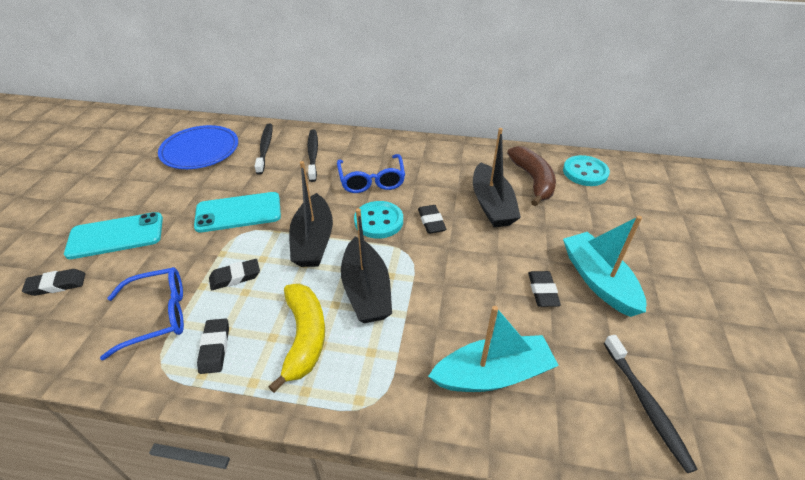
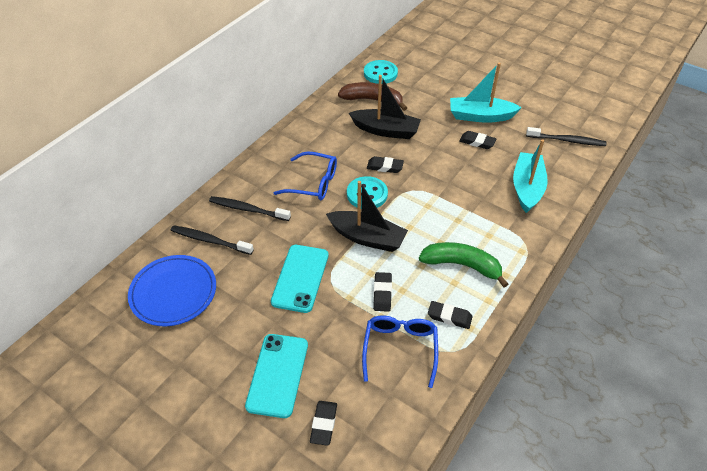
camera: 65 degrees left, 5 degrees up
(304, 337) = (462, 265): yellow banana -> green banana
(366, 291) = (435, 222): black boat -> none

